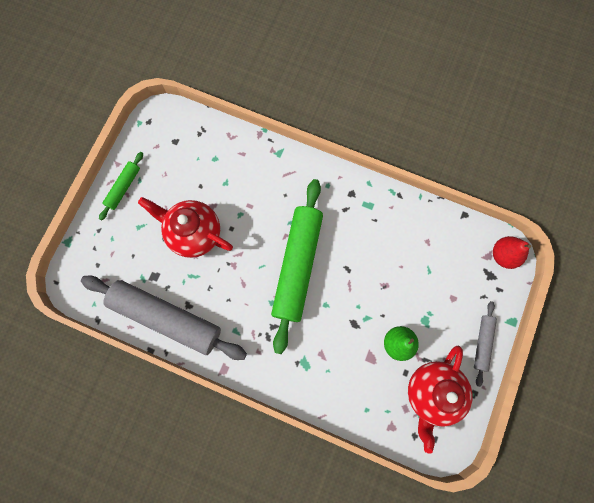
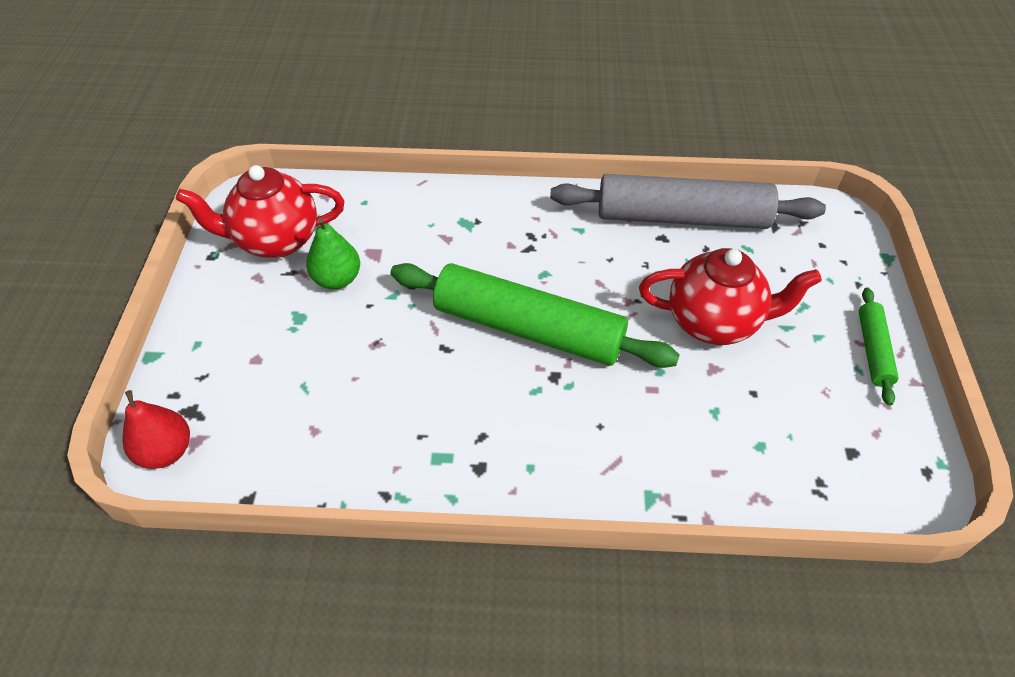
camera: 160 degrees right, 25 degrees down
(297, 266) = (528, 328): green rolling pin -> green rolling pin turned 60 degrees counterclockwise
(431, 392) = (276, 240): red teapot -> red teapot turned 105 degrees counterclockwise
(482, 343) = (202, 315): grey rolling pin -> none

